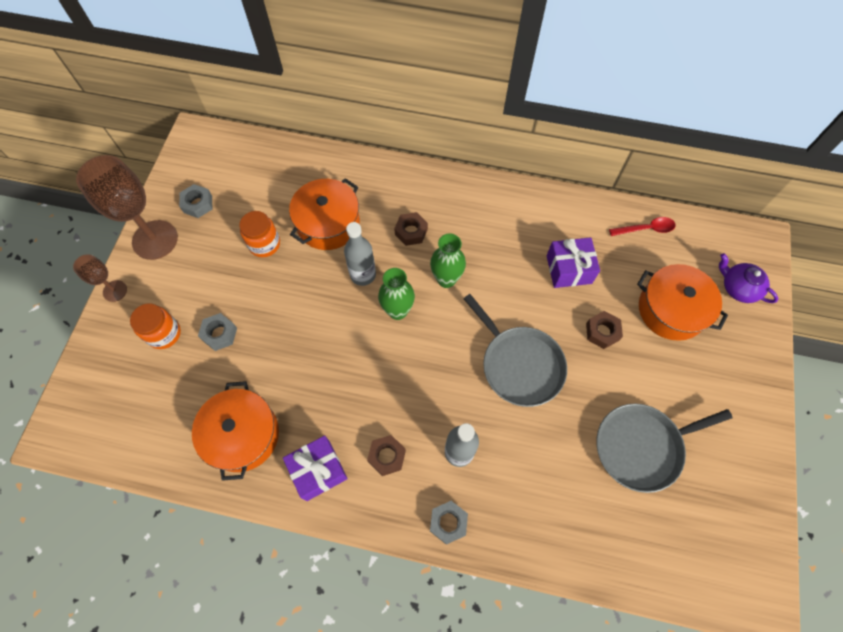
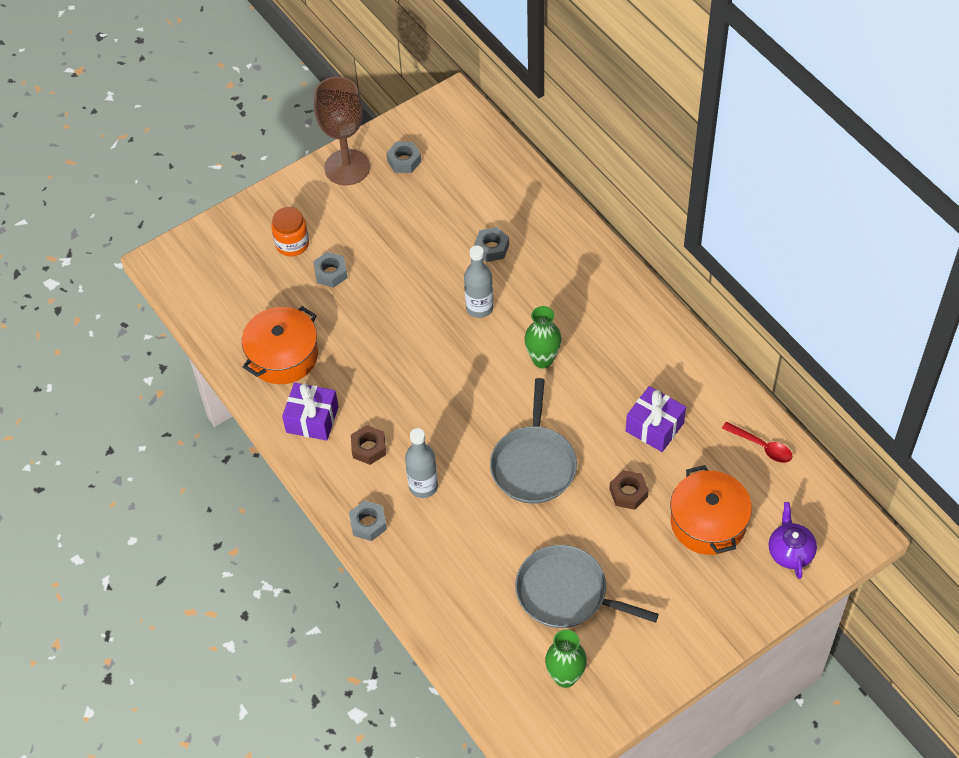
camera: 45 degrees right, 10 degrees down
(115, 291) = (285, 186): brown goblet -> none
(264, 244) = (426, 229): orange jar -> none
(328, 223) = (491, 248): orange pot -> grey nut
(397, 311) = (479, 354): green vase -> green vase (565, 677)
(411, 232) = (552, 302): brown nut -> none

